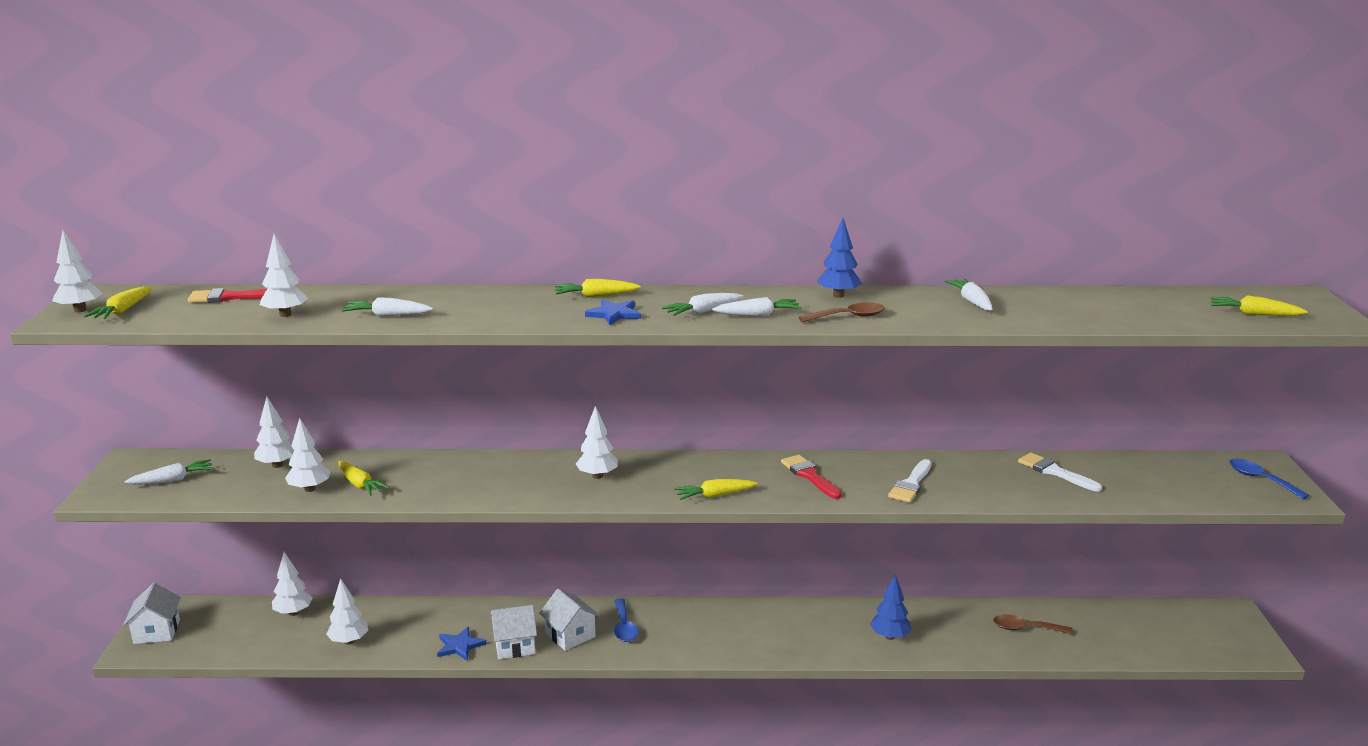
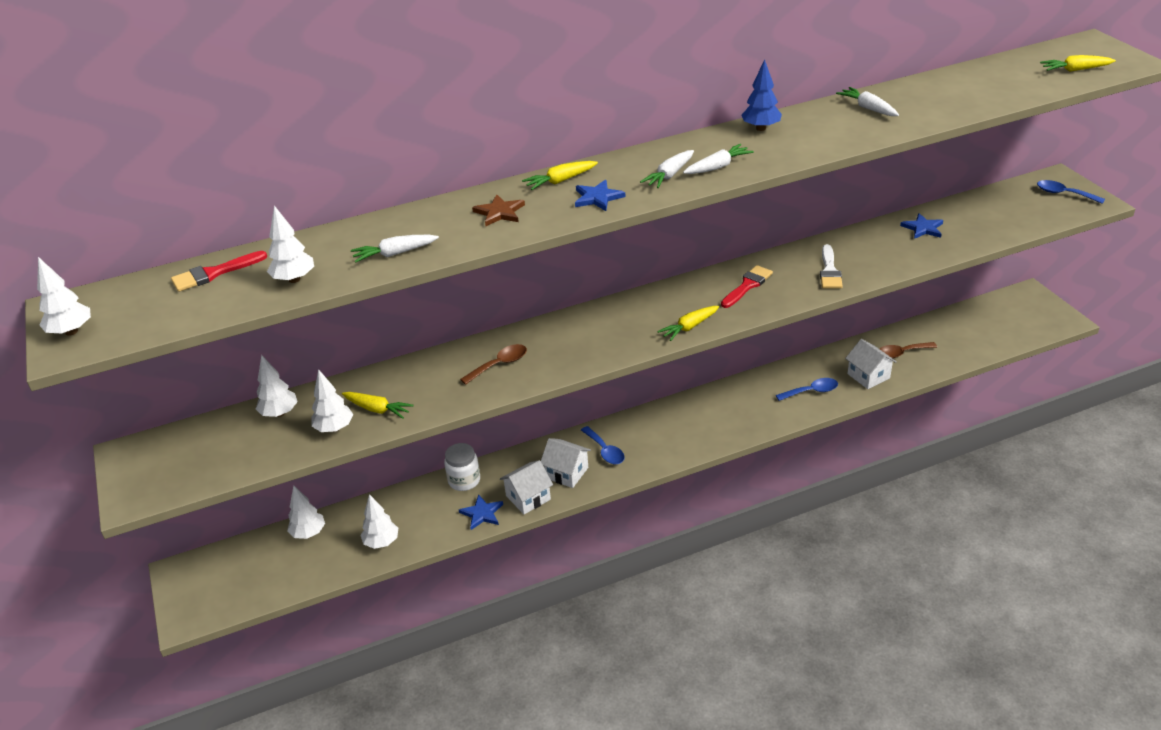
camera: 20 degrees left, 15 degrees up
(122, 311) = (119, 320): yellow carrot -> none
(157, 631) = (193, 594): white house -> white house (868, 376)
(173, 480) = (191, 460): white carrot -> none
(467, 612) = (464, 480): none -> white jar
(513, 306) = (499, 212): none -> brown star
(597, 476) = (578, 337): white tree -> none
(809, 475) = (747, 285): red brush -> red brush turned 90 degrees clockwise
(848, 317) = (790, 150): brown spoon -> brown spoon (499, 364)
(890, 636) = (811, 391): blue tree -> blue spoon
(1054, 472) = (923, 228): white brush -> blue star

